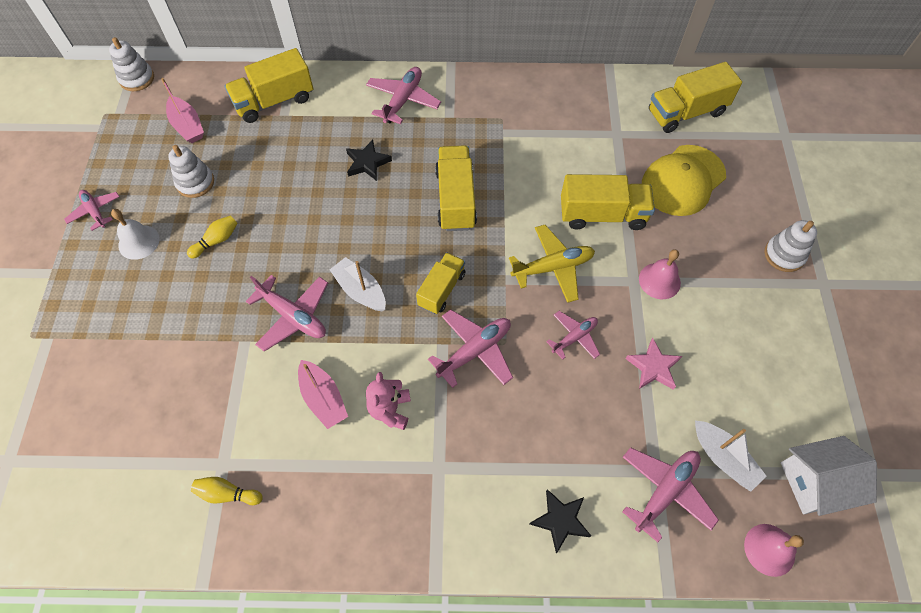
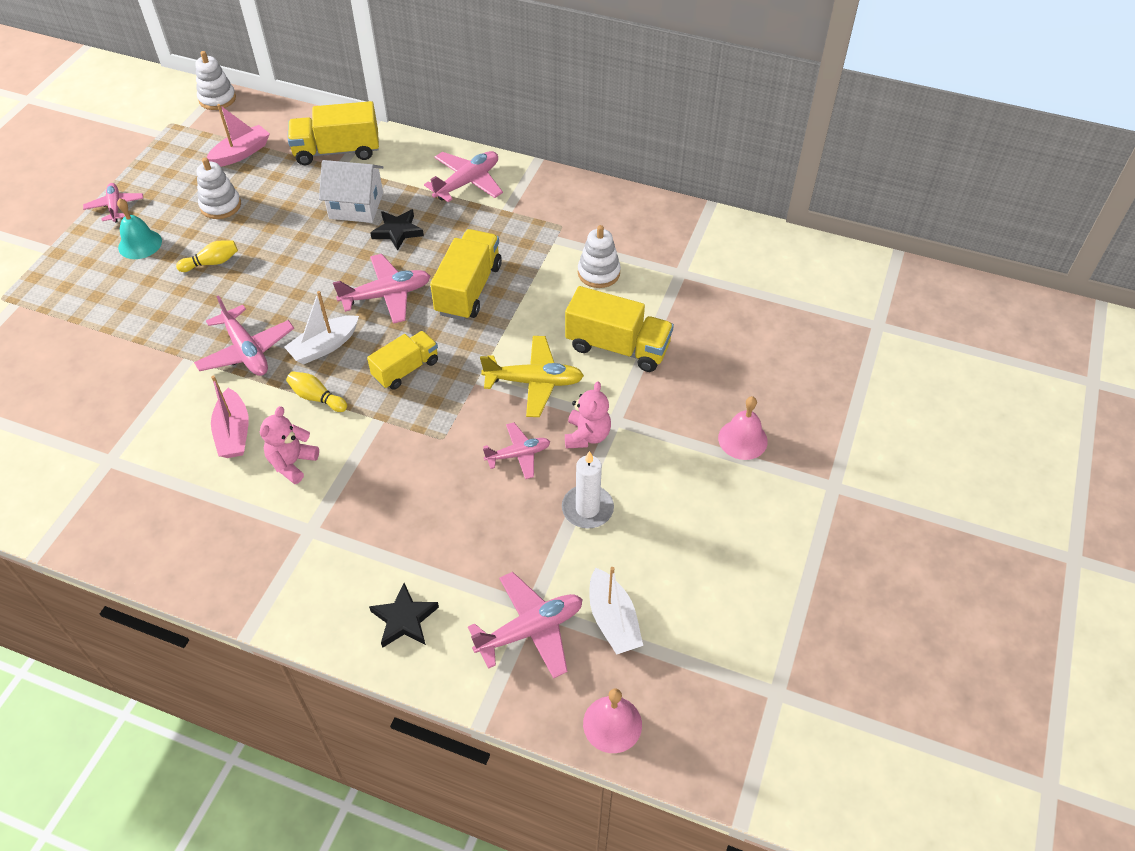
camera: 20 degrees right, 10 degrees down
(139, 242) = (140, 244): white bell -> turquoise bell
(187, 126) = (241, 153): pink boat -> pink boat turned 120 degrees counterclockwise
(227, 494) = (99, 487): yellow bowling pin -> yellow bowling pin (317, 397)
(360, 290) = (324, 346): white boat -> white boat turned 105 degrees counterclockwise
(474, 351) = (407, 436): pink plane -> pink plane (387, 295)
(619, 302) = (587, 435): none -> pink teddy bear
(653, 367) = (587, 509): pink star -> white candle
(659, 281) = (643, 428): pink bell -> pink bell (742, 439)
(683, 180) = (729, 338): yellow cap -> none
(686, 112) = (773, 271): yellow truck -> none
(784, 255) = (803, 444): white stacking toy -> white stacking toy (598, 273)
(814, 482) = (703, 677): white house -> white house (356, 205)

